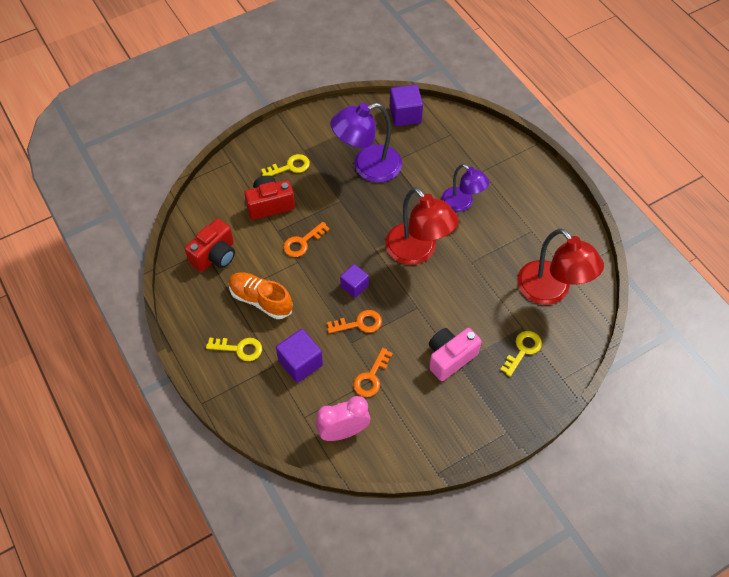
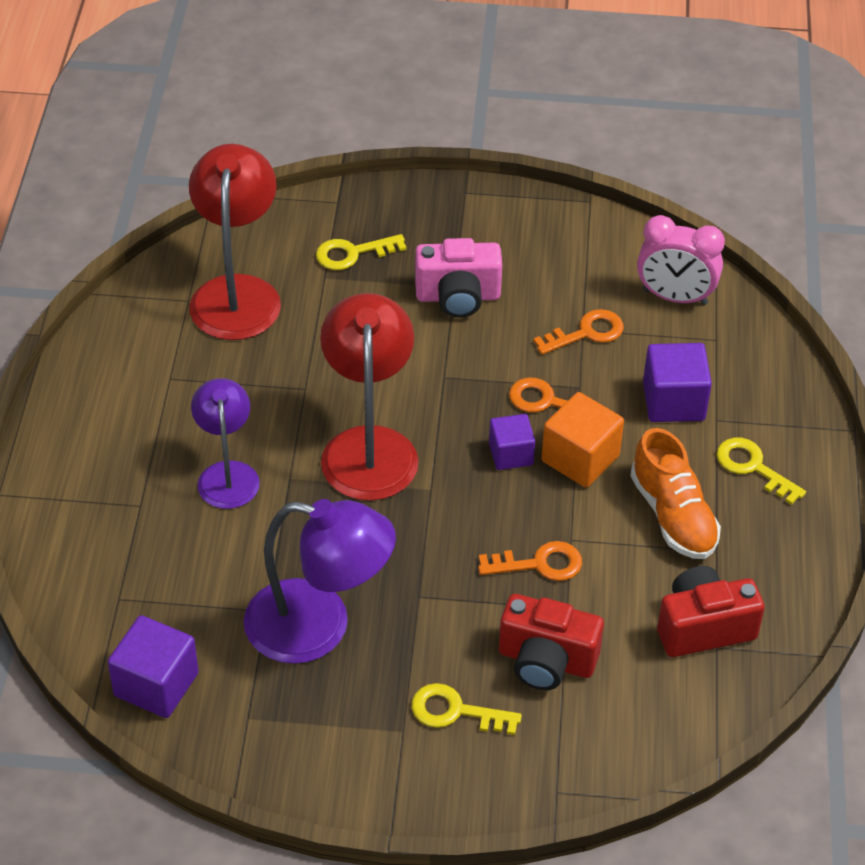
camera: 145 degrees left, 10 degrees down
(322, 303) = (580, 458): none -> orange cube

